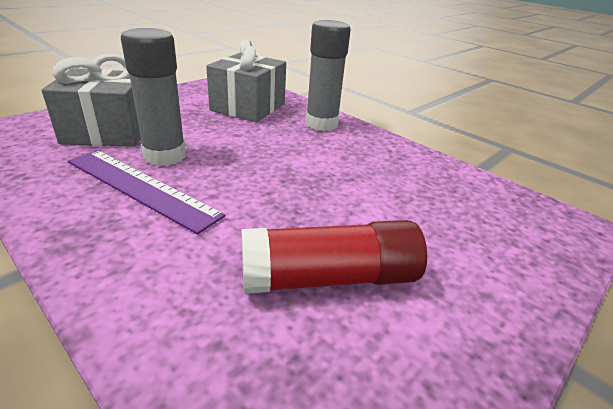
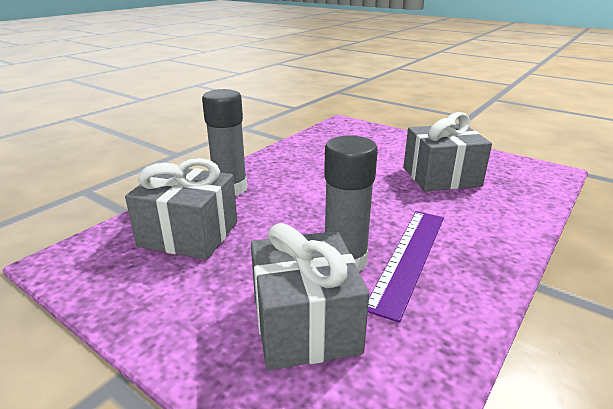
camera: 95 degrees left, 5 degrees down
(329, 278) = (441, 176): red glue stick -> grey gift

